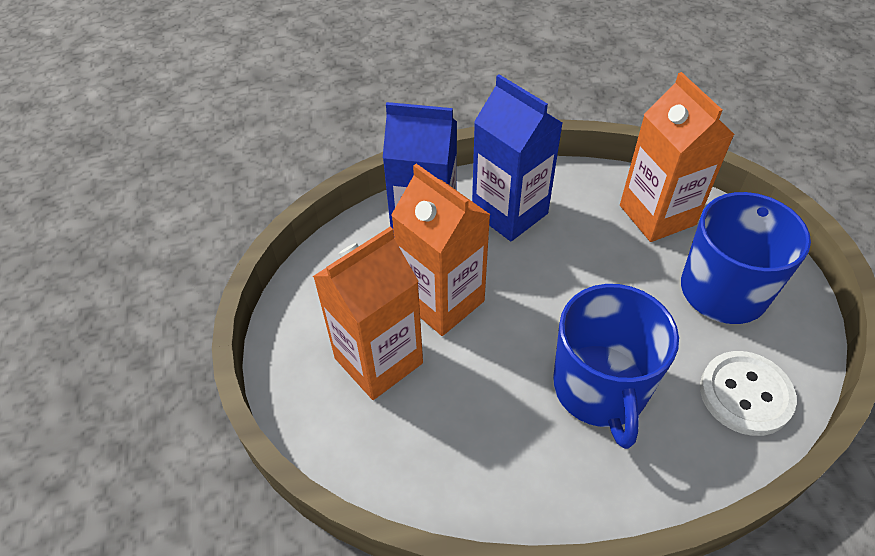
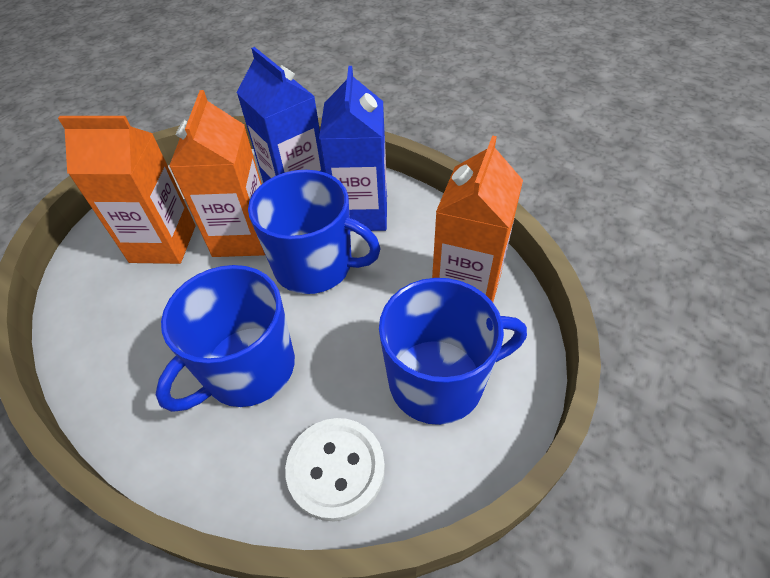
camera: 45 degrees right, 0 degrees up
(535, 278) = (315, 265): none -> blue mug

